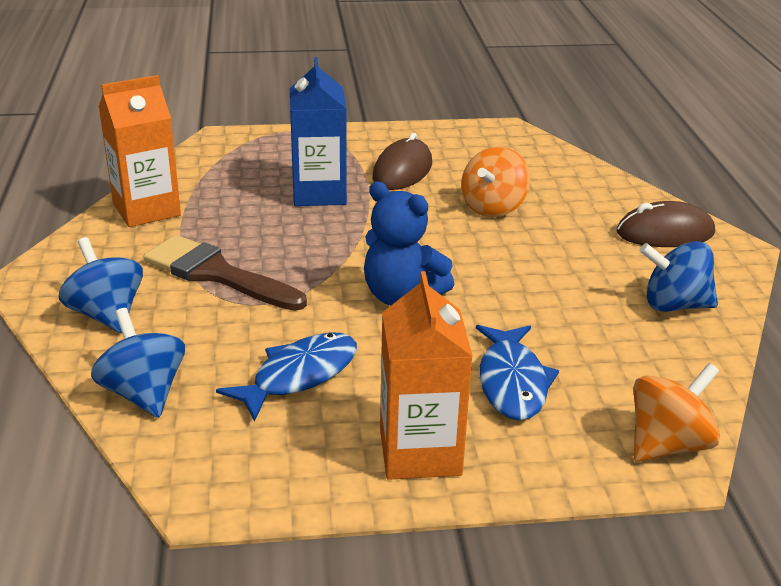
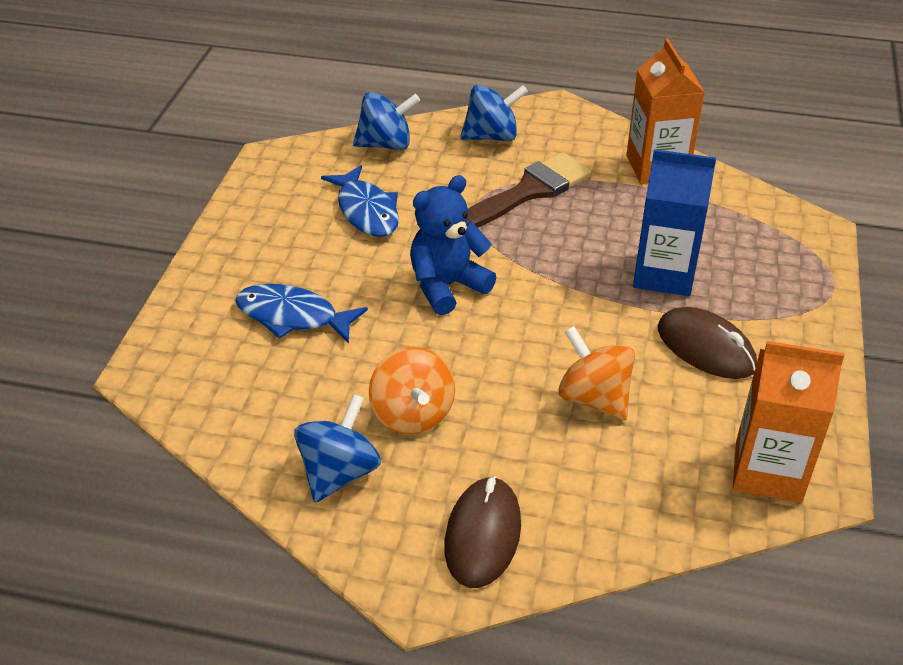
camera: 110 degrees right, 10 degrees up
(420, 452) = (248, 248): orange carton -> orange carton (768, 471)
(667, 444) = (166, 378): orange spinning top -> orange spinning top (412, 414)

